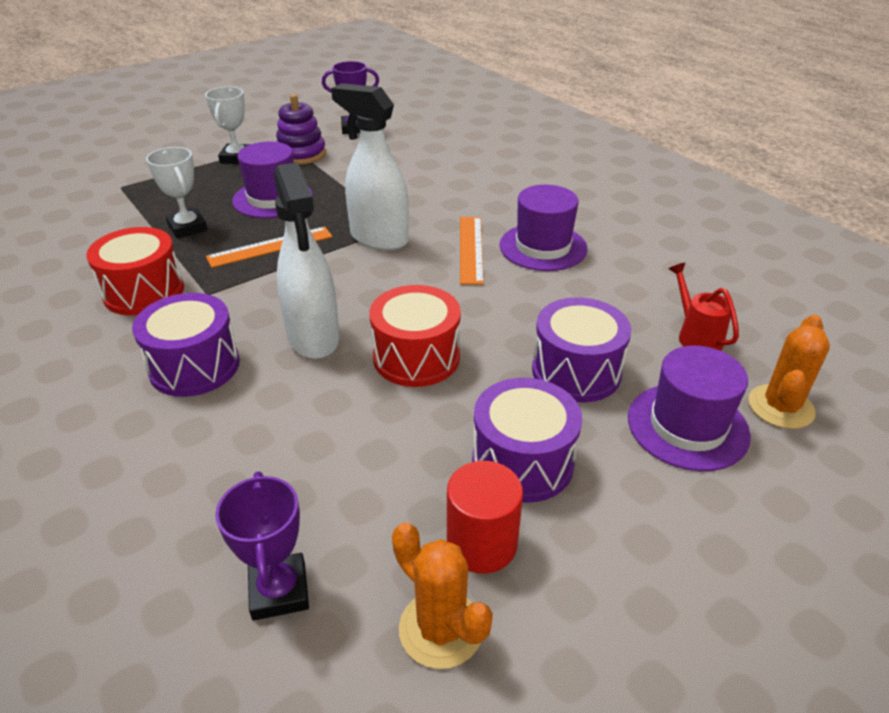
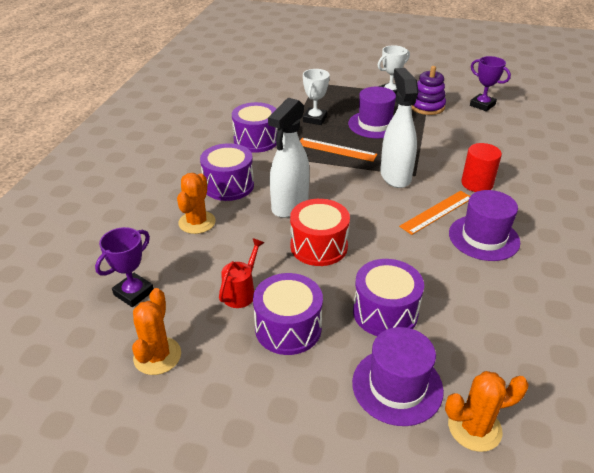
camera: 50 degrees right, 0 degrees up
(144, 292) = (256, 140): red drum -> purple drum
(223, 438) = (197, 222): none -> orange cactus
(481, 544) = (218, 342): red cylinder -> red cylinder (477, 184)
(696, 336) = (493, 351): red watering can -> red watering can (241, 292)

